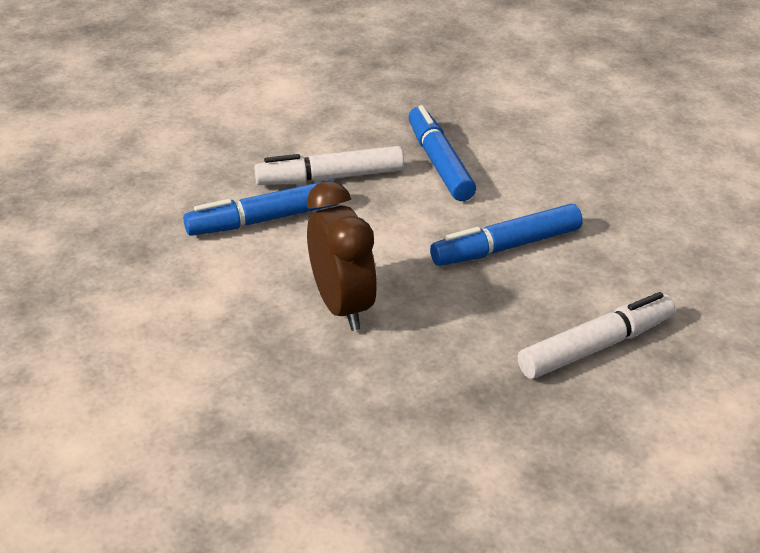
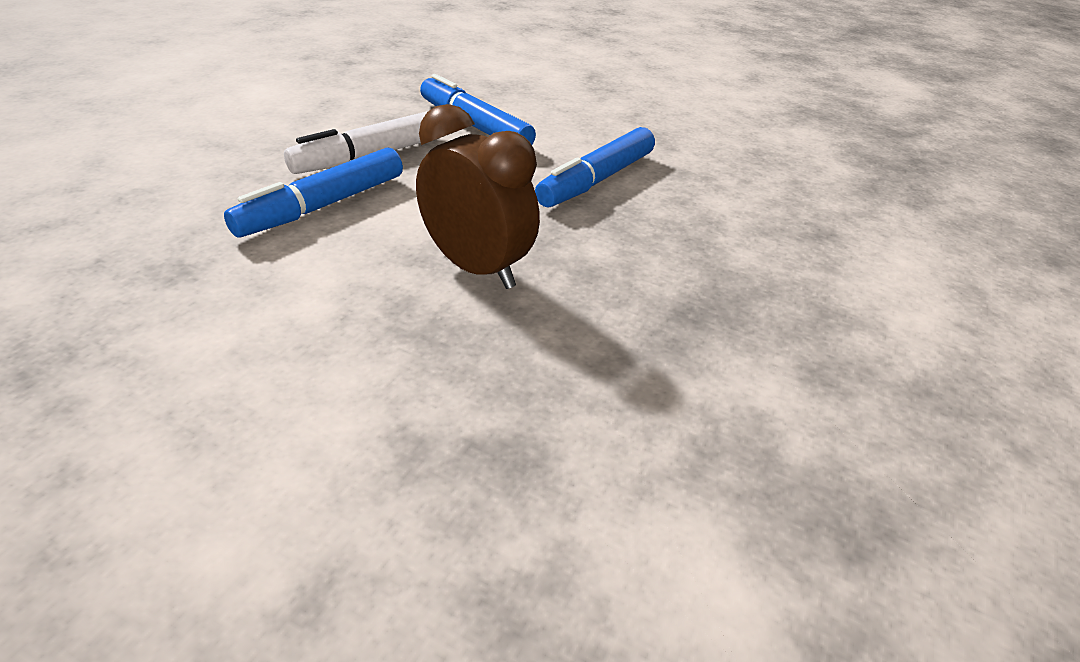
camera: 30 degrees left, 0 degrees up
(596, 346) = (752, 243): white marker -> none

